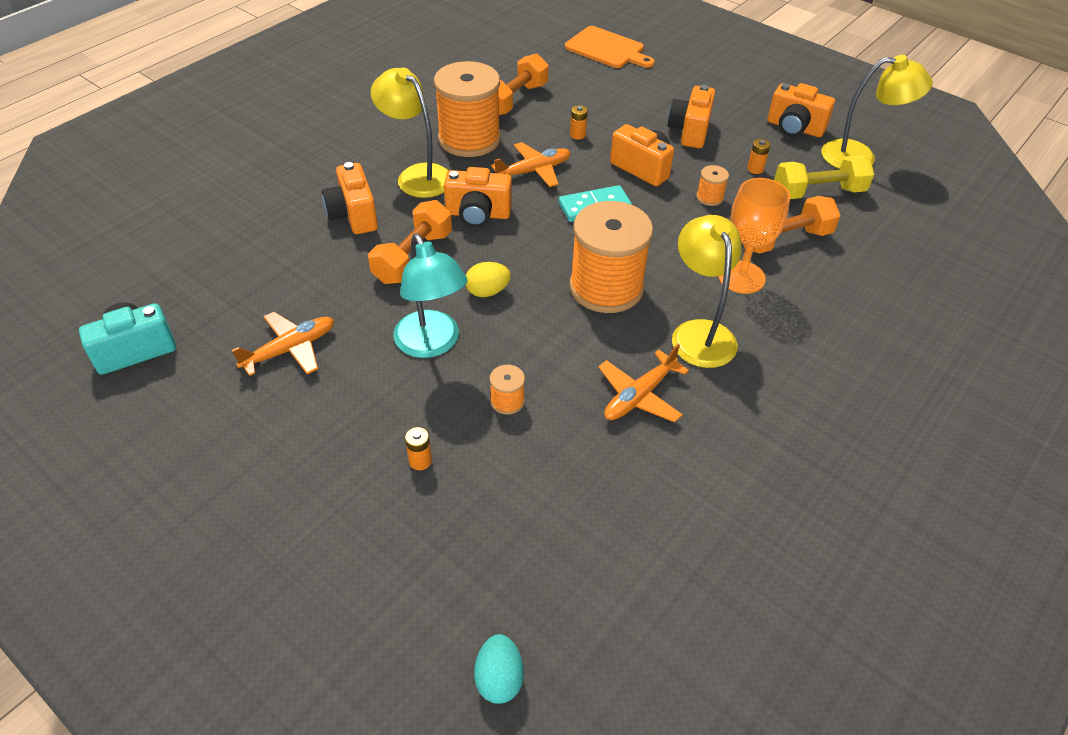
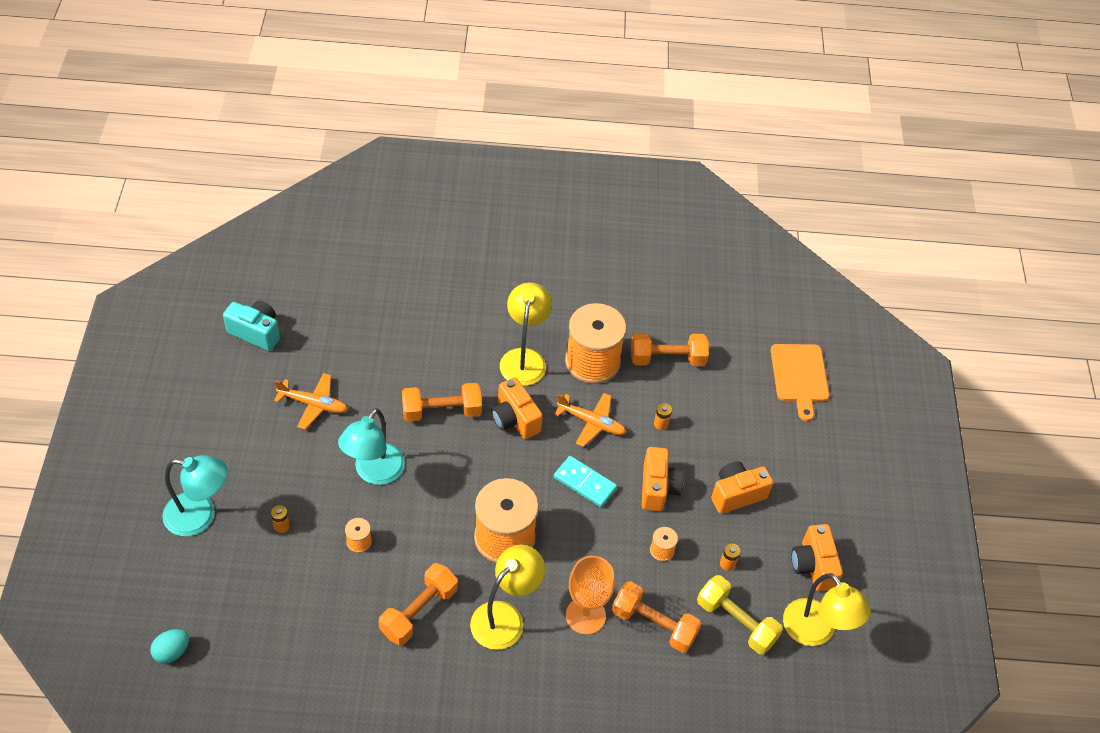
camera: 50 degrees right, 5 degrees up
(325, 537) = (200, 516): none -> turquoise lamp
(353, 215) = (453, 352): orange camera -> none
(487, 291) = (444, 472): yellow egg -> none
(639, 395) = (419, 611): orange plane -> orange dumbbell

